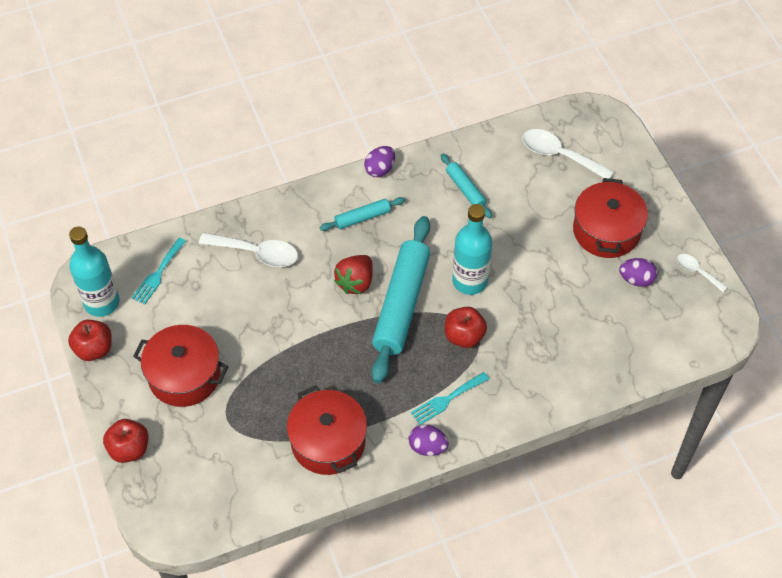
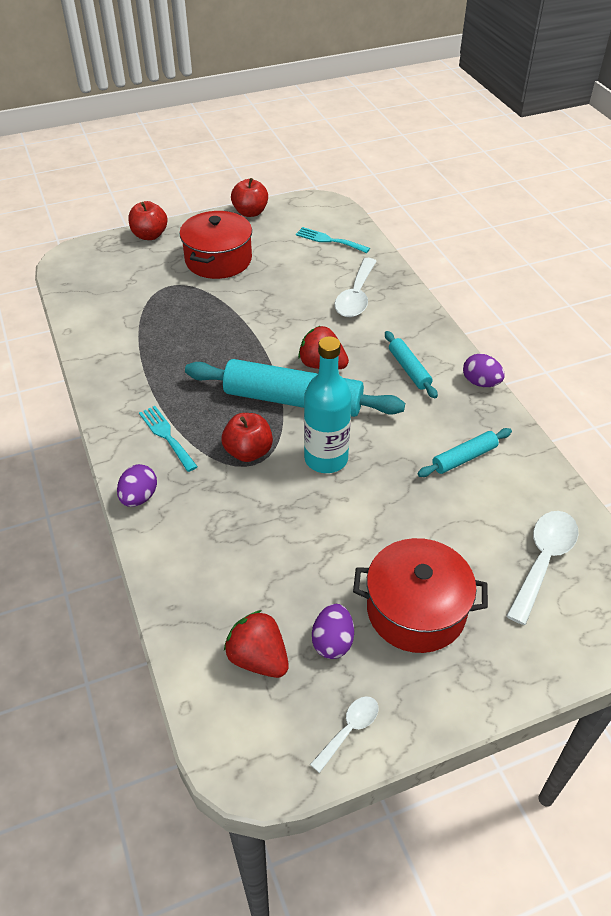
camera: 90 degrees right, 10 degrees down
(102, 302) = (298, 213): turquoise bottle -> none
(328, 442) = (132, 348): red pot -> none
(427, 447) = (111, 419): purple egg -> purple egg (139, 497)
(653, 322) = (258, 658): none -> red strawberry

